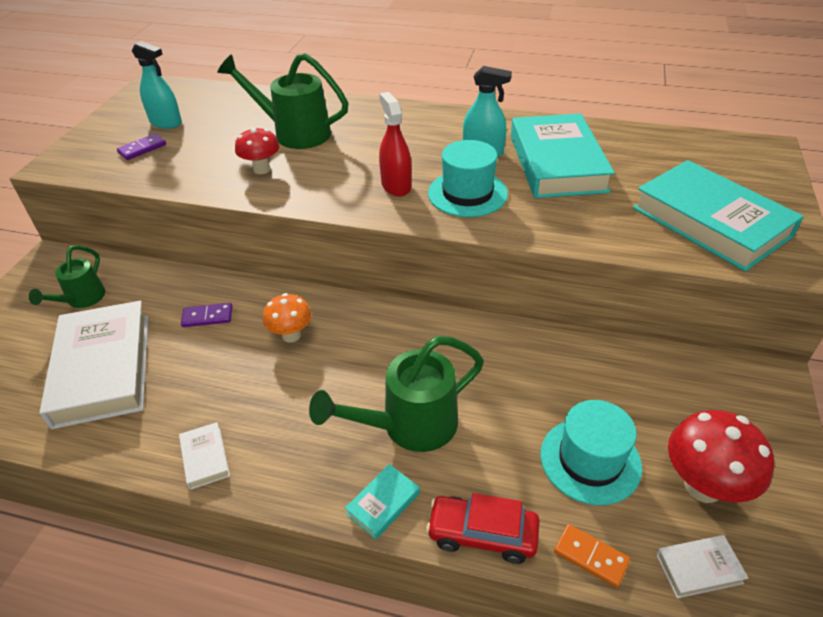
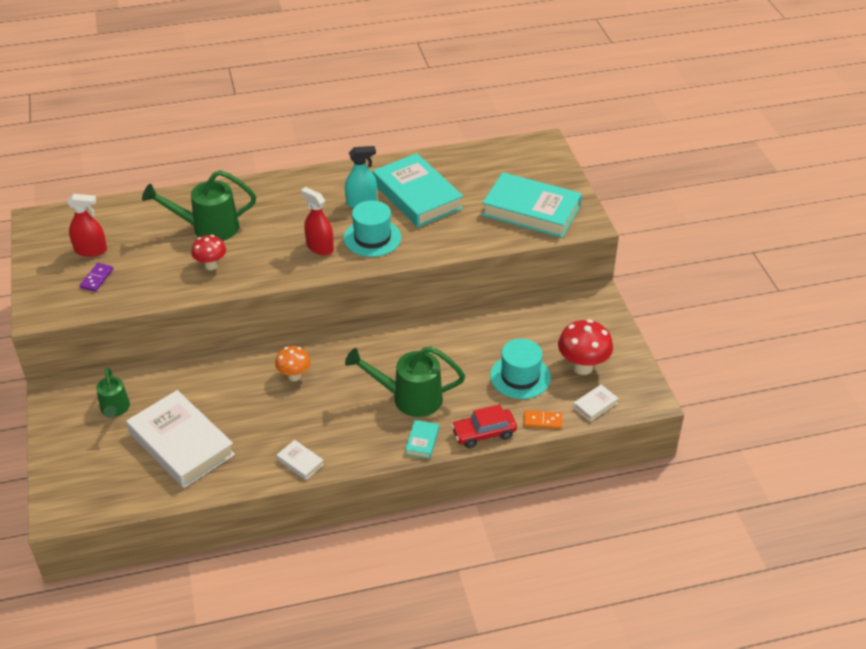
camera: 30 degrees left, 0 degrees up
(166, 122) = (91, 250): turquoise spray bottle -> red spray bottle
(207, 317) = (224, 386): purple domino -> none
(409, 425) = (409, 398): green watering can -> green watering can turned 60 degrees clockwise

